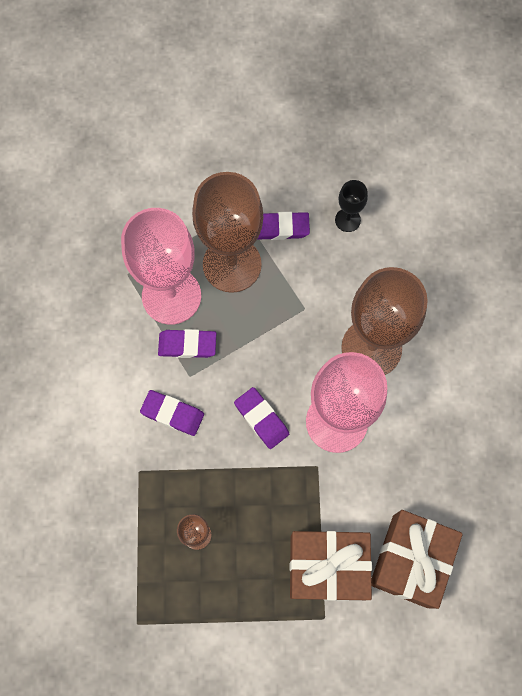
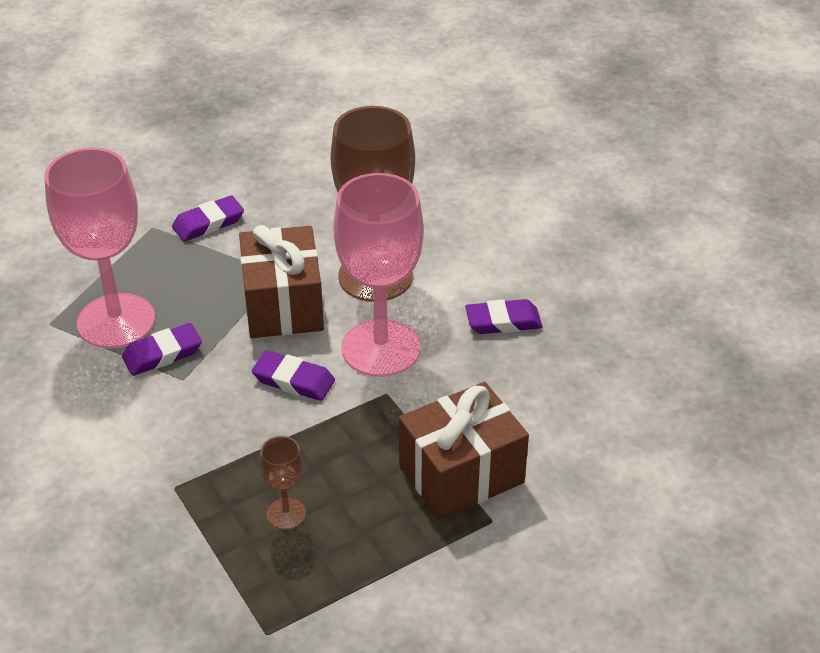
camera: 30 degrees left, 30 degrees down
(172, 414) = (183, 419): purple eraser -> purple eraser (503, 321)
(232, 264) = (172, 270): brown goblet -> none
(347, 220) = (278, 192): black goblet -> none
(410, 560) = (548, 427): brown gift -> brown gift (283, 305)

